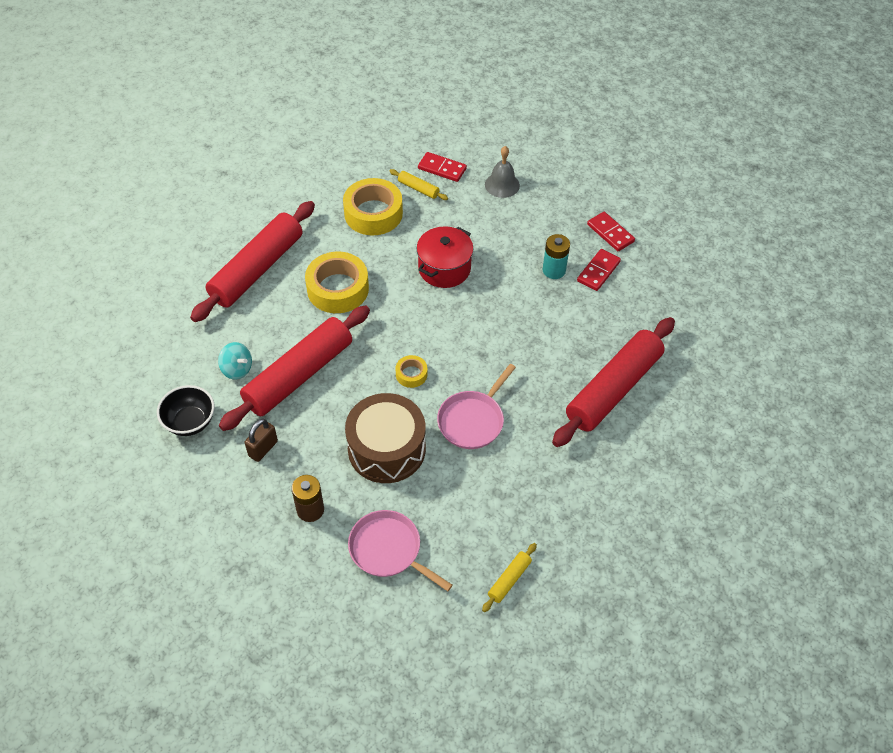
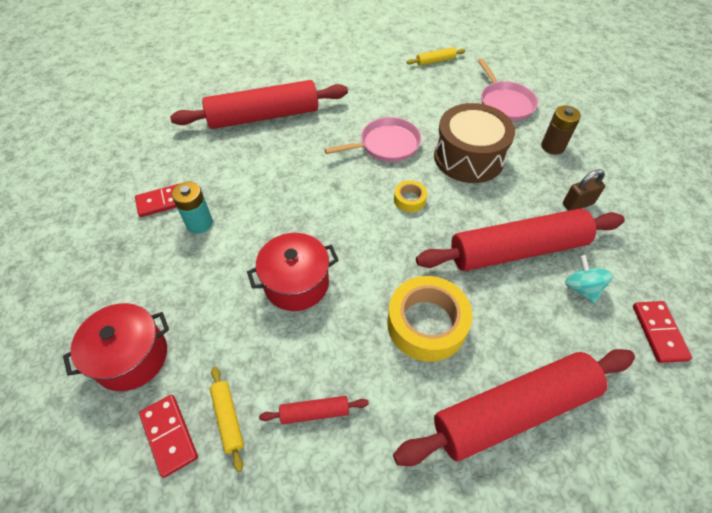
camera: 145 degrees left, 0 degrees up
(190, 422) = (646, 259): black bowl -> none
(373, 213) = (315, 412): yellow tape -> red rolling pin
(502, 185) = (131, 357): grey bell -> red pot
(610, 233) = (107, 230): red domino -> red domino (659, 332)

